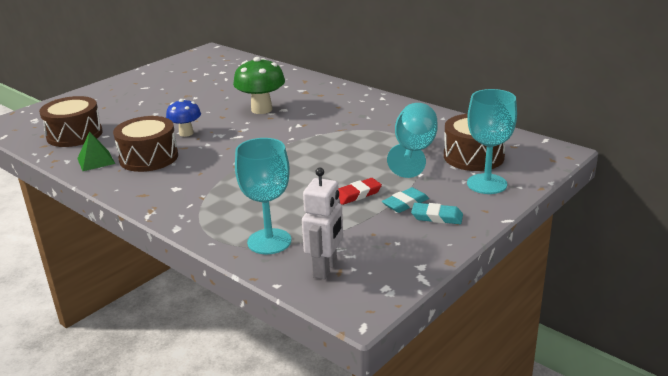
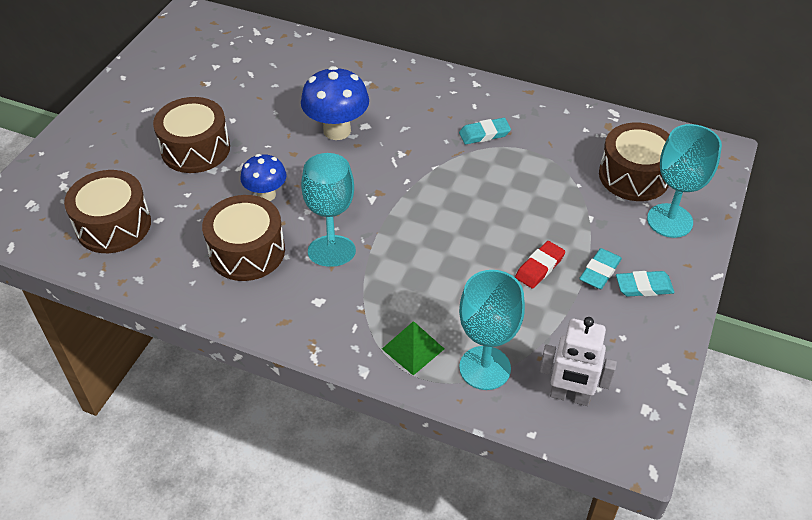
camera: 20 degrees left, 20 degrees up
(96, 161) = (179, 271): green pyramid -> green pyramid (413, 349)
(159, 107) = (195, 149): none -> brown drum
(261, 109) = (337, 130): green mushroom -> blue mushroom
(325, 269) = (570, 396): white robot -> white robot turned 105 degrees clockwise
(368, 122) = (484, 134): none -> turquoise eraser
(414, 152) = (564, 179): turquoise goblet -> turquoise goblet (330, 215)

